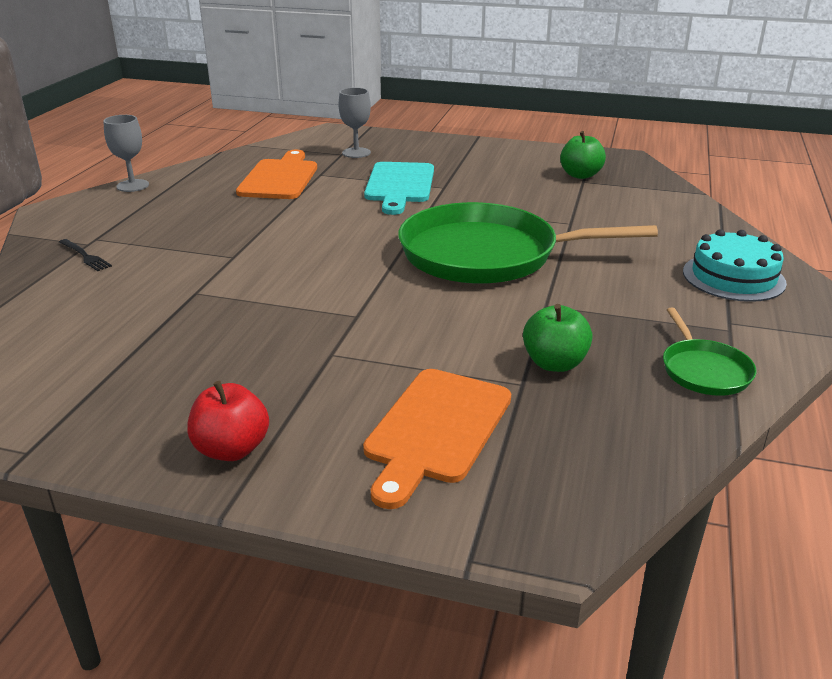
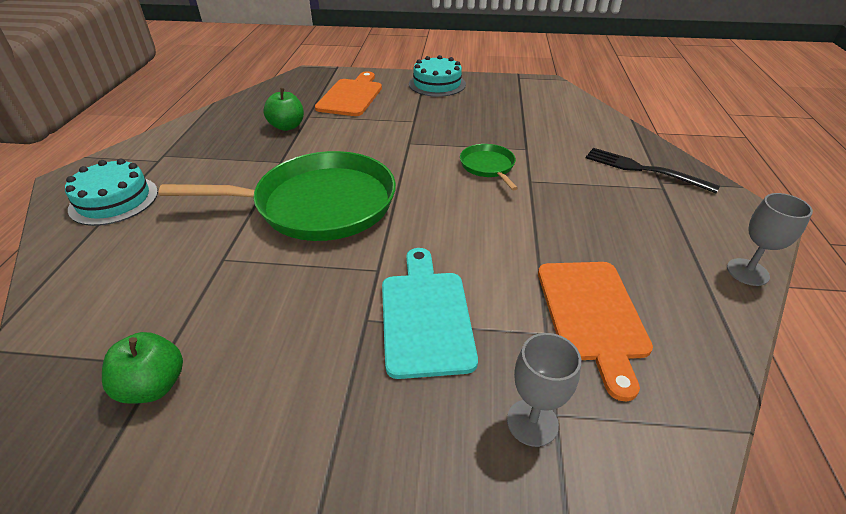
camera: 170 degrees right, 10 degrees up
(85, 256) = (643, 169): black fork -> black fork, size x1.81
(231, 449) = (437, 84): red apple -> turquoise cake
(704, 370) = (202, 130): green pan -> green pan (488, 166)

